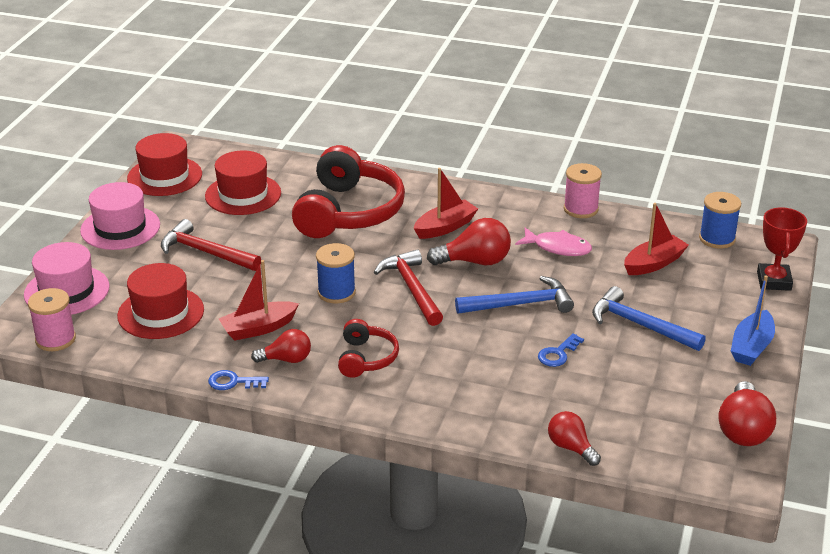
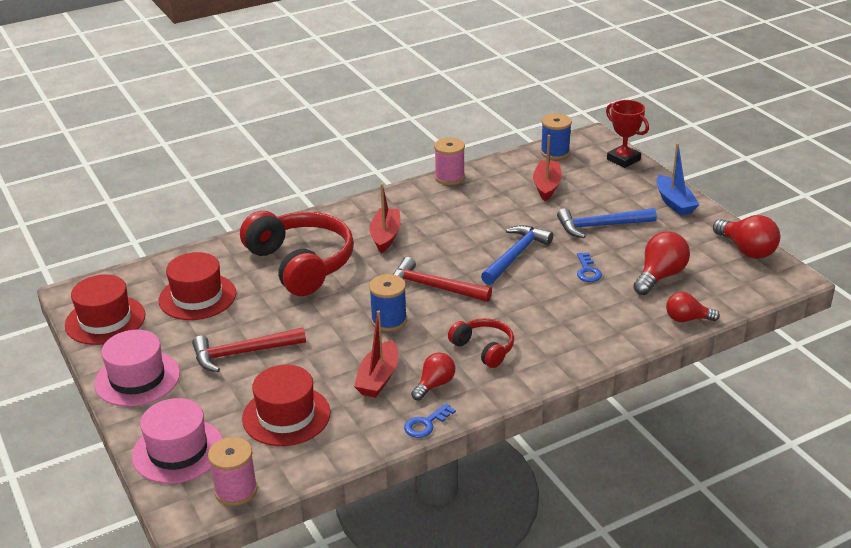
camera: 45 degrees left, 0 degrees up
(475, 261) = (443, 246): red light bulb -> red light bulb (660, 276)
(558, 248) = (477, 208): pink fish -> none

